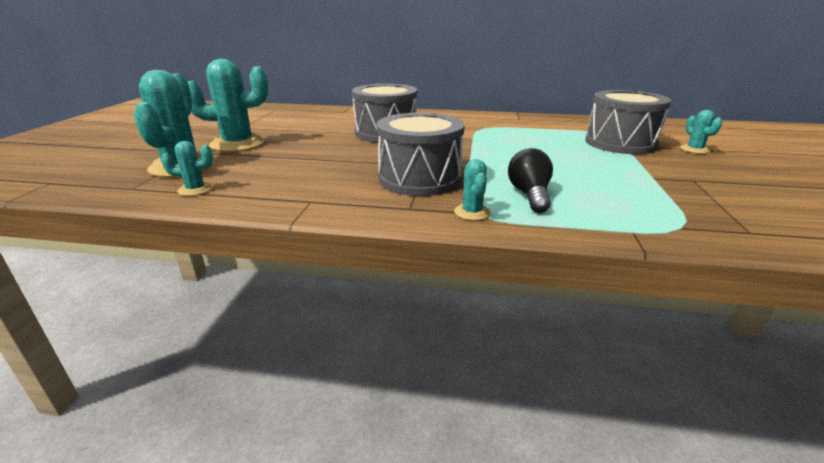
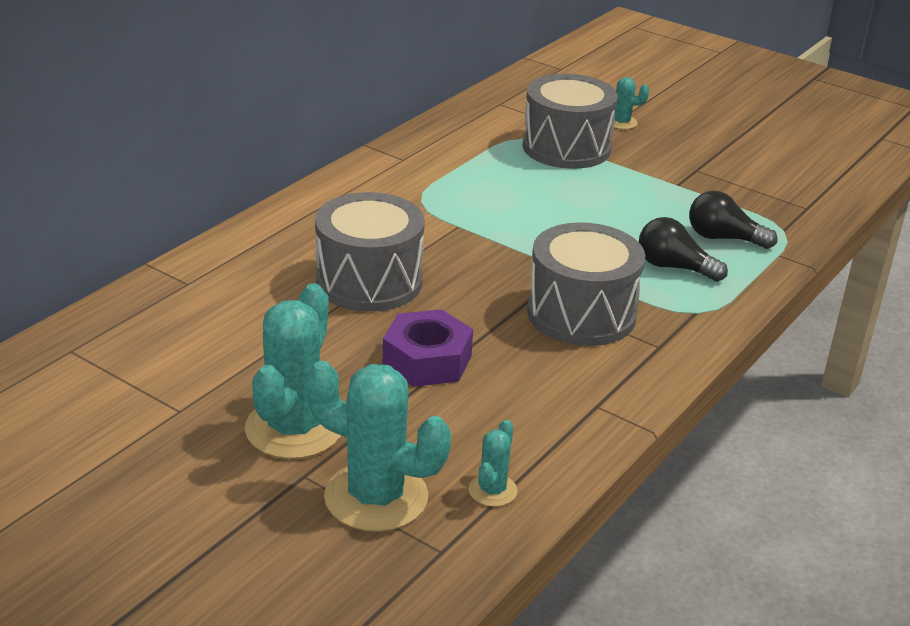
camera: 65 degrees left, 5 degrees up
(322, 155) = (427, 360): none -> purple nut
(472, 212) = (694, 315): turquoise cactus -> none
(610, 205) = (723, 238): none -> black light bulb

